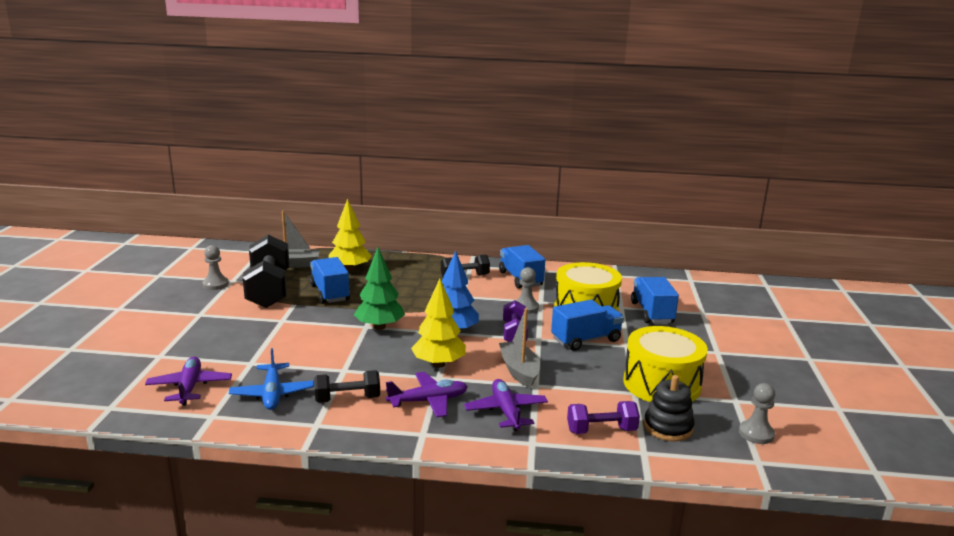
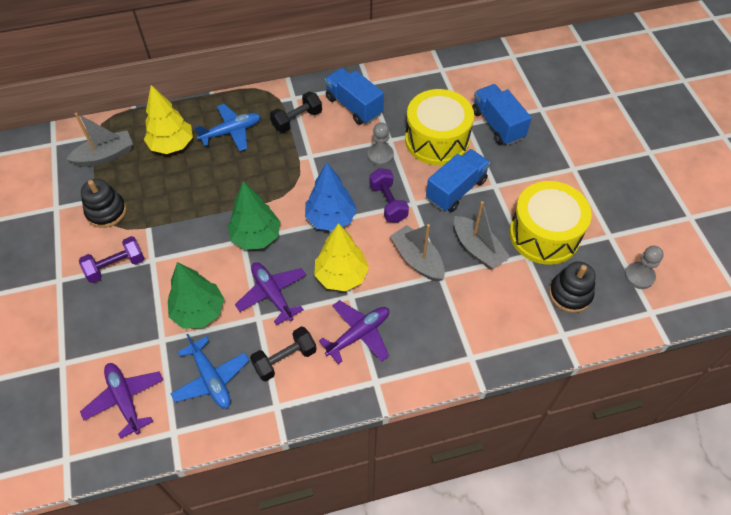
camera: 20 degrees left, 35 degrees up
(215, 284) = (42, 221): grey pawn -> none
(268, 290) = (106, 212): black dumbbell -> black stacking toy
(295, 355) = (198, 312): none -> green tree
(330, 293) = (174, 196): blue truck -> none
(404, 272) = (231, 132): none -> blue plane
(506, 411) = (431, 323): purple plane -> purple plane (272, 294)
(585, 378) = (477, 249): none -> grey boat
(601, 430) = (519, 319): purple dumbbell -> purple dumbbell (116, 266)

